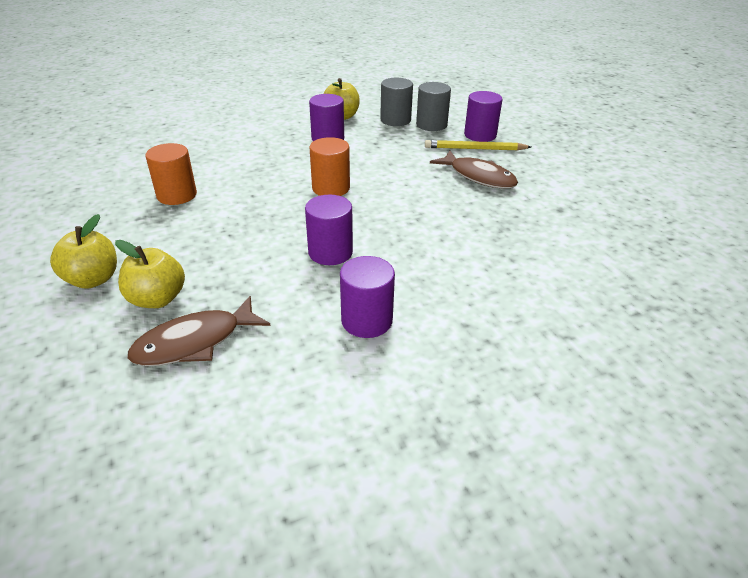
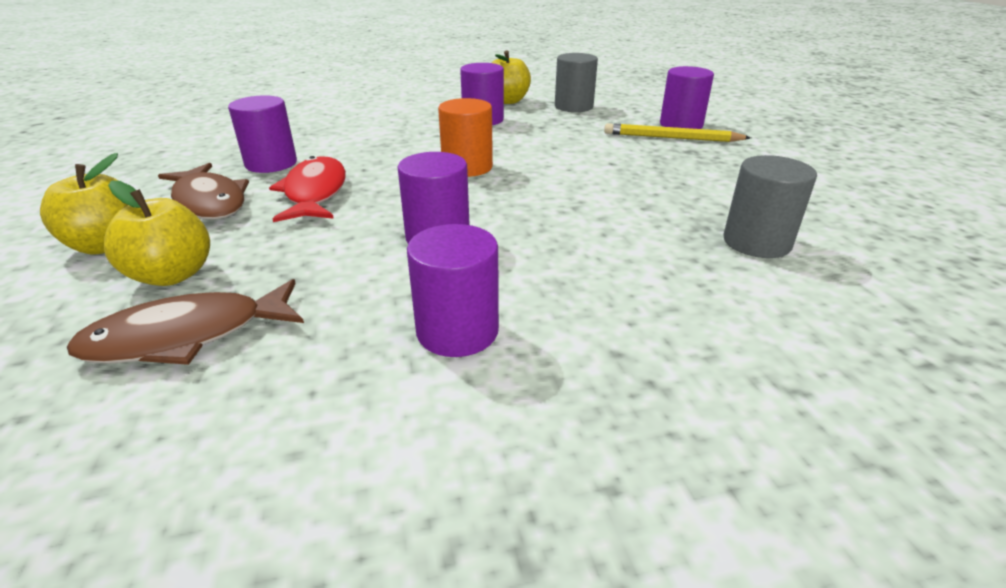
camera: 10 degrees right, 5 degrees down
(177, 195) = (271, 163): orange cylinder -> purple cylinder
(225, 220) = (315, 193): none -> red fish
(431, 125) = (618, 113): grey cylinder -> grey cylinder (756, 242)
(478, 177) = (672, 166): brown fish -> brown fish (209, 202)

